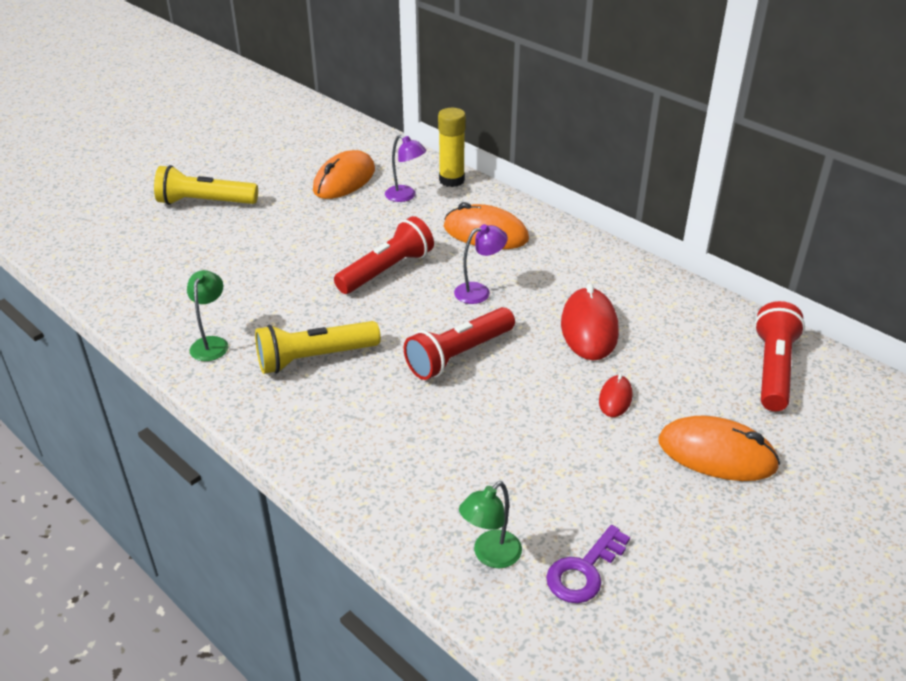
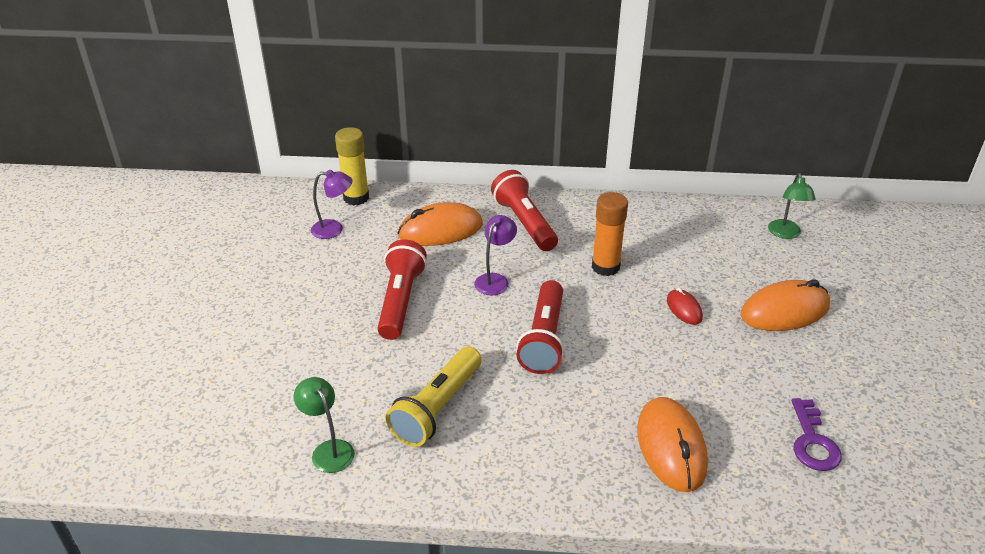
camera: 40 degrees left, 0 degrees up
(205, 202) = (143, 325): yellow flashlight -> none
(344, 180) = (259, 240): orange mouse -> orange mouse (671, 447)
(490, 555) = (750, 473): green lamp -> green lamp (785, 234)
(589, 328) = (605, 267): red mouse -> orange glue stick
(773, 369) = (745, 234): red flashlight -> red flashlight (524, 223)

